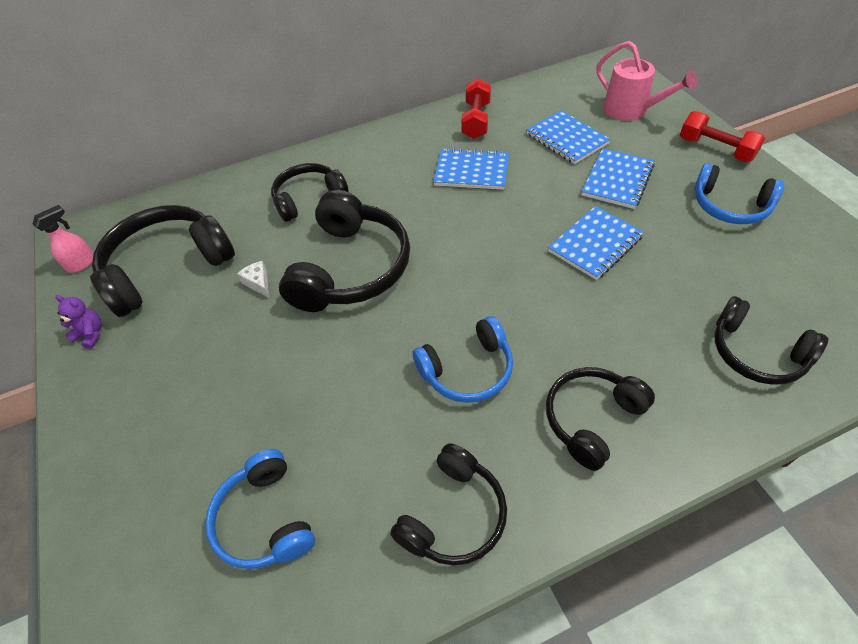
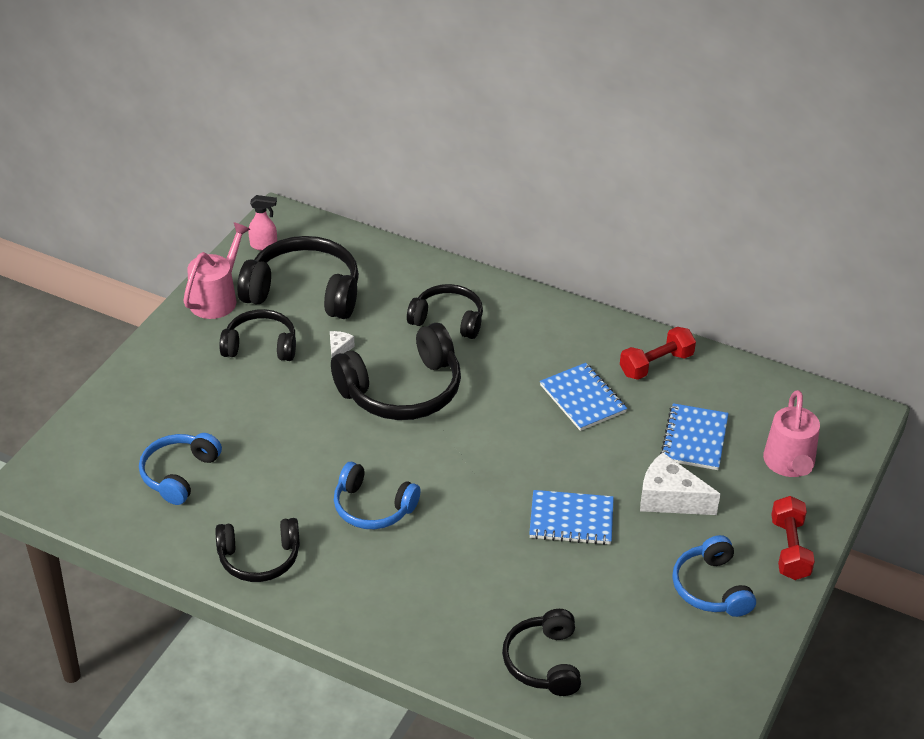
camera: 45 degrees right, 10 degrees down
(91, 334) = (217, 298): purple teddy bear -> pink watering can
(592, 419) = (393, 593): black headphones -> black headphones (261, 346)
(617, 180) = (669, 499): blue notebook -> white cheese

